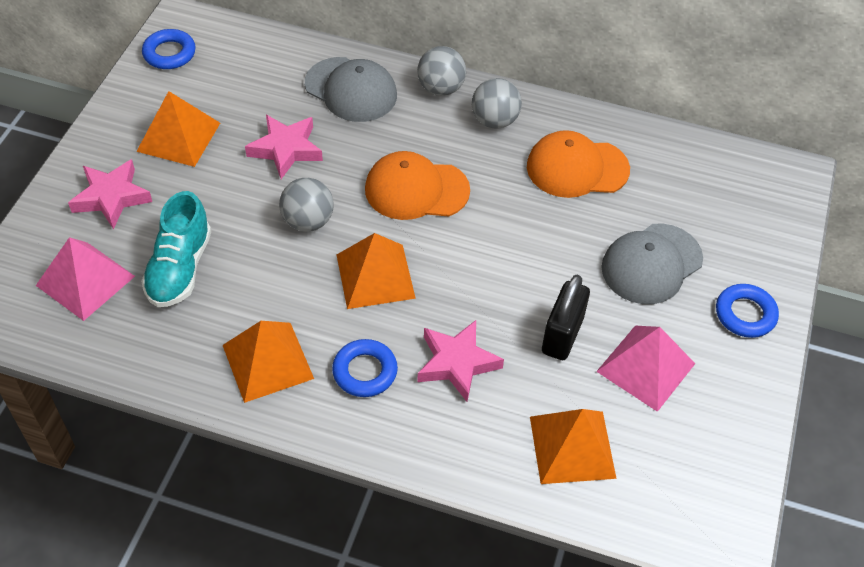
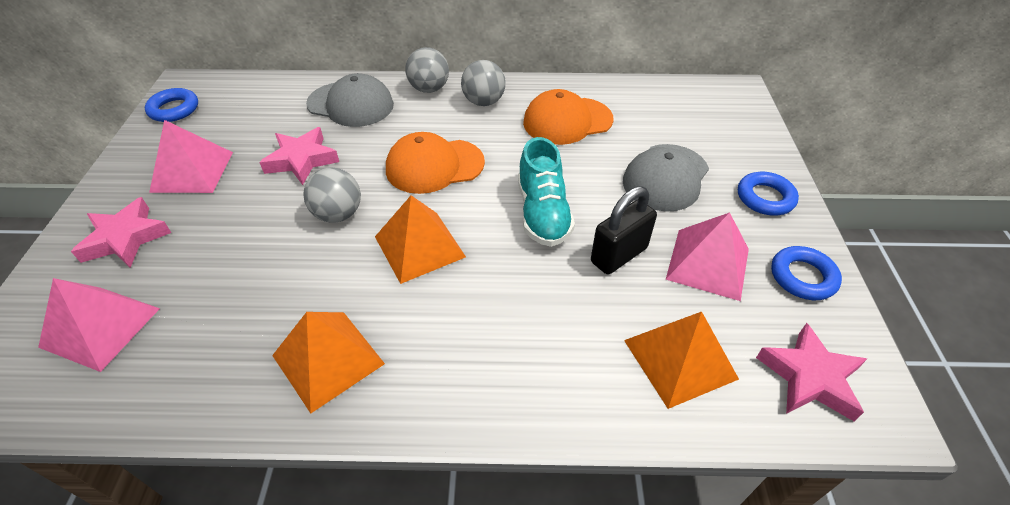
camera: 15 degrees left, 5 degrees down
(178, 137) = (192, 171): orange pyramid -> pink pyramid
(180, 269) = (210, 289): turquoise shoe -> turquoise shoe (543, 213)
(365, 371) = (438, 341): blue ring -> blue ring (802, 277)
(457, 363) = (530, 307): pink star -> pink star (809, 377)
(562, 335) = (619, 255): black padlock -> black padlock turned 45 degrees clockwise

